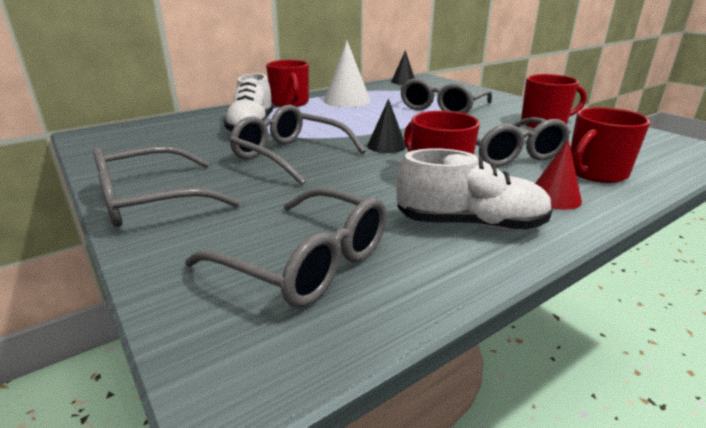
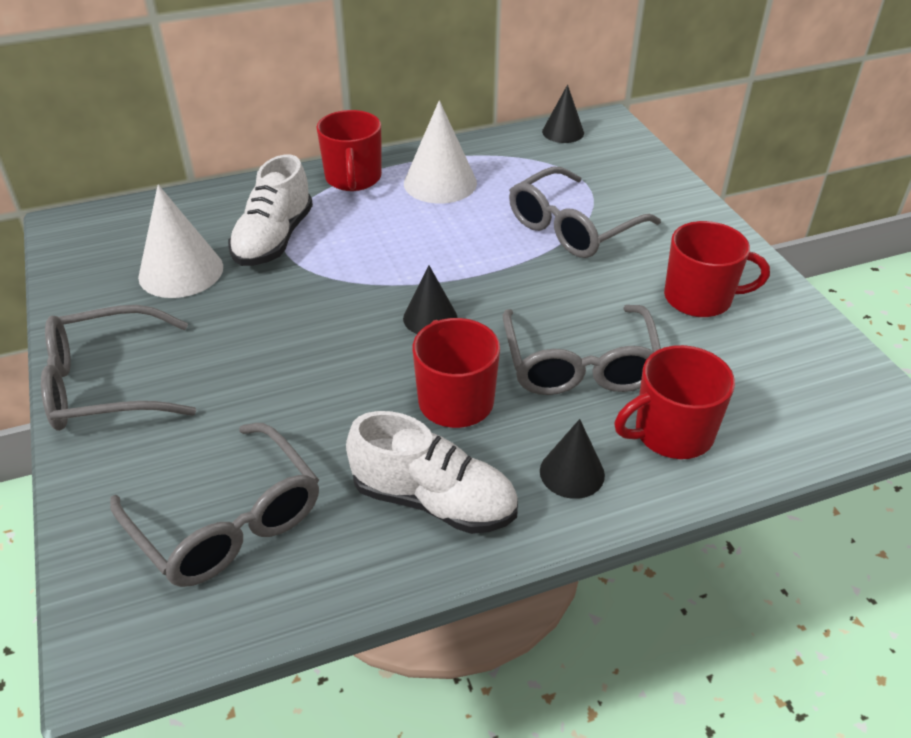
camera: 15 degrees right, 15 degrees up
(189, 144) = (181, 271): none -> white cone
(290, 155) = (294, 320): grey glasses -> none
(554, 197) = (572, 472): red cone -> black cone

